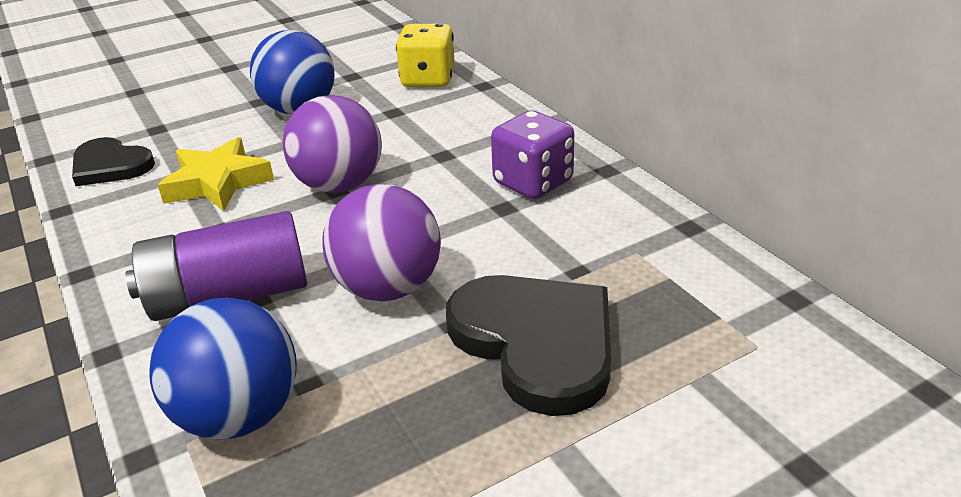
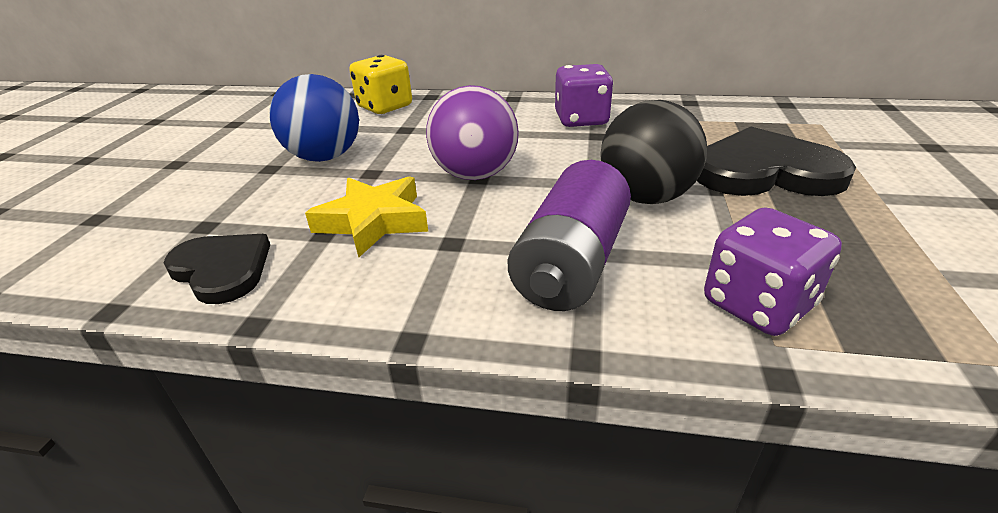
camera: 50 degrees left, 0 degrees up
(110, 165) = (222, 269): black heart -> black heart turned 120 degrees counterclockwise
(240, 415) = (757, 304): blue ball -> purple dice
(388, 288) = (645, 197): purple ball -> black ball

